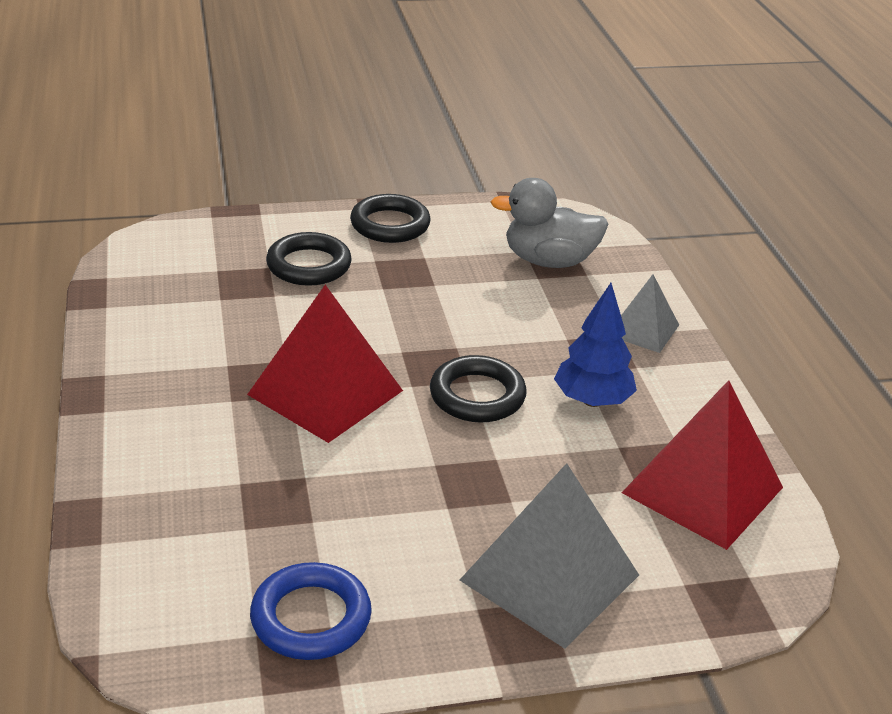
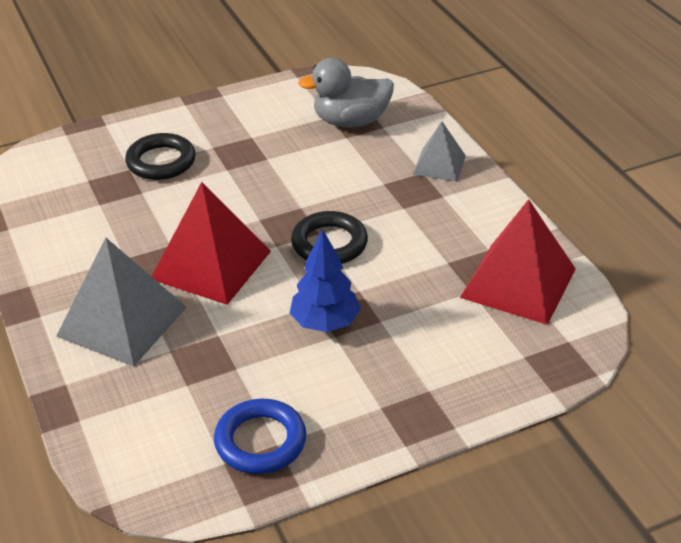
camera: 10 degrees left, 5 degrees up
(390, 225) = (215, 114): black ring -> none
(549, 577) = (426, 373): grey pyramid -> grey pyramid (121, 321)
(592, 400) = (417, 230): blue tree -> blue tree (325, 323)

